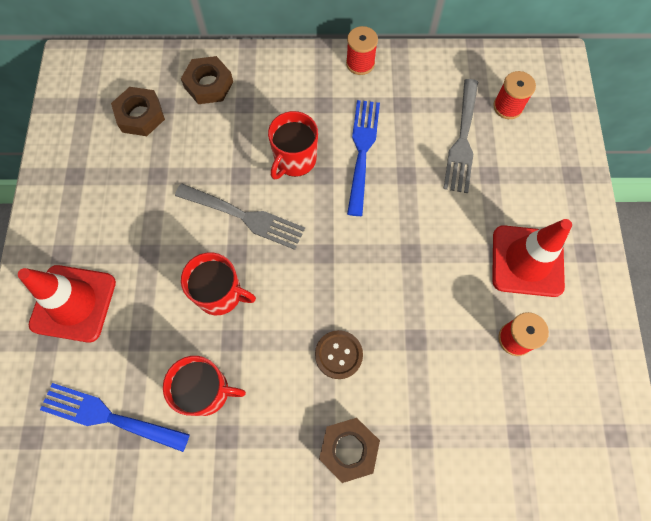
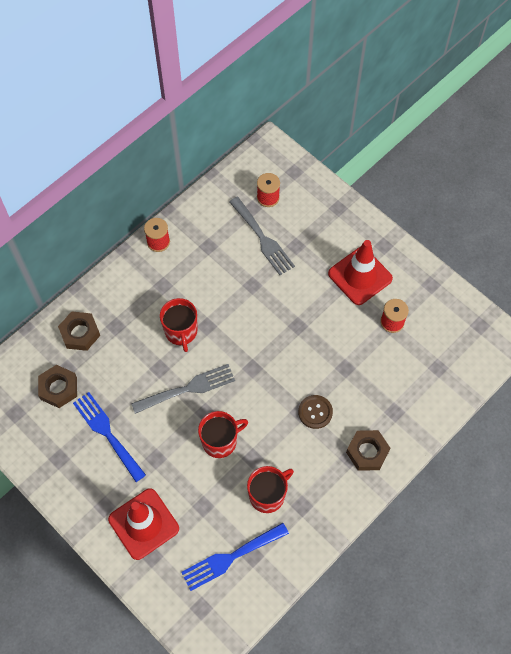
camera: 45 degrees left, 5 degrees down
(362, 151) = (214, 293): blue fork -> blue fork (107, 433)

